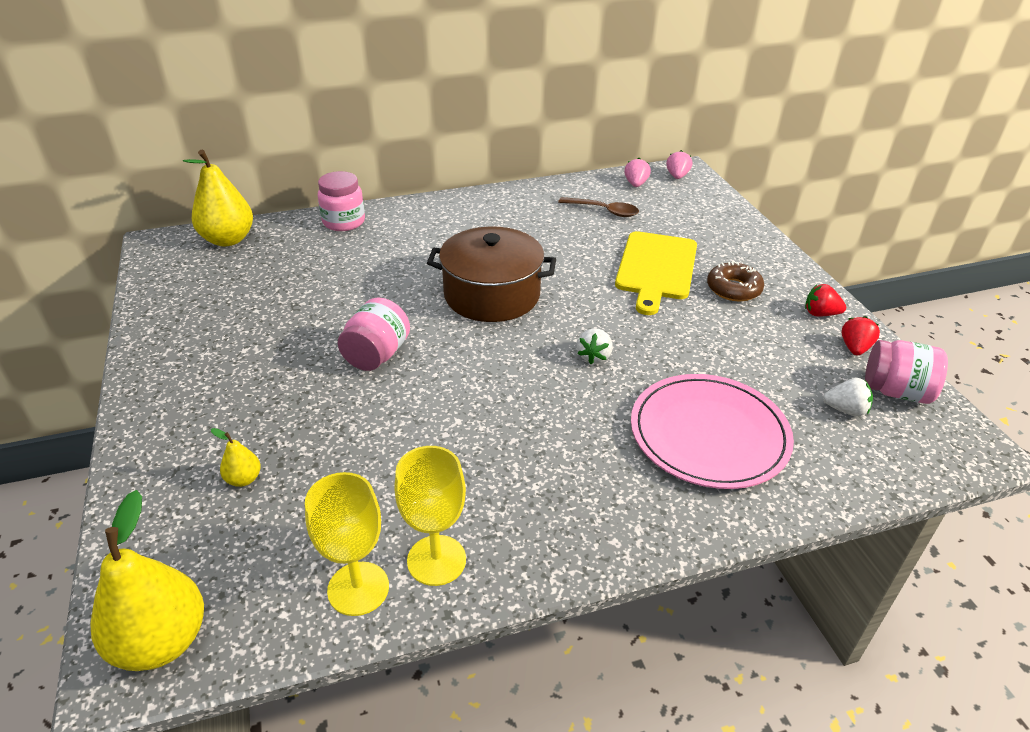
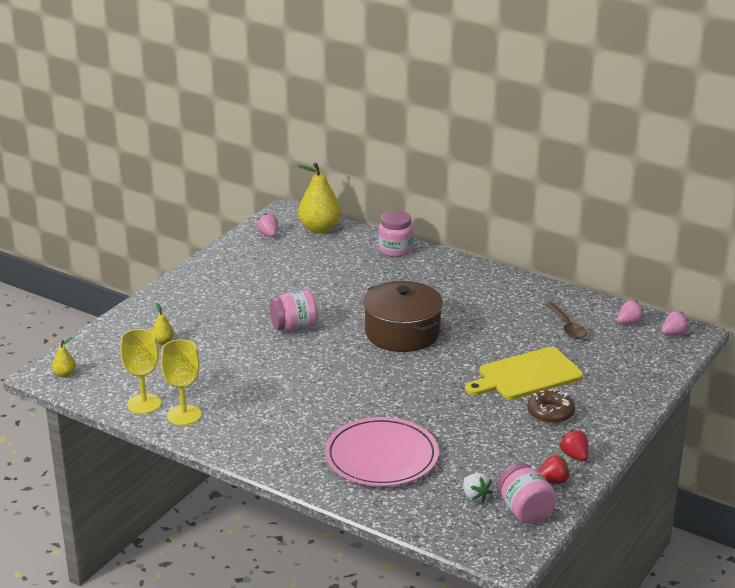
camera: 50 degrees right, 10 degrees down
(161, 641) = (65, 374): yellow pear -> yellow pear, size x0.46
(177, 274) = (268, 235): none -> pink strawberry
(594, 356) = (395, 392): white strawberry -> none

